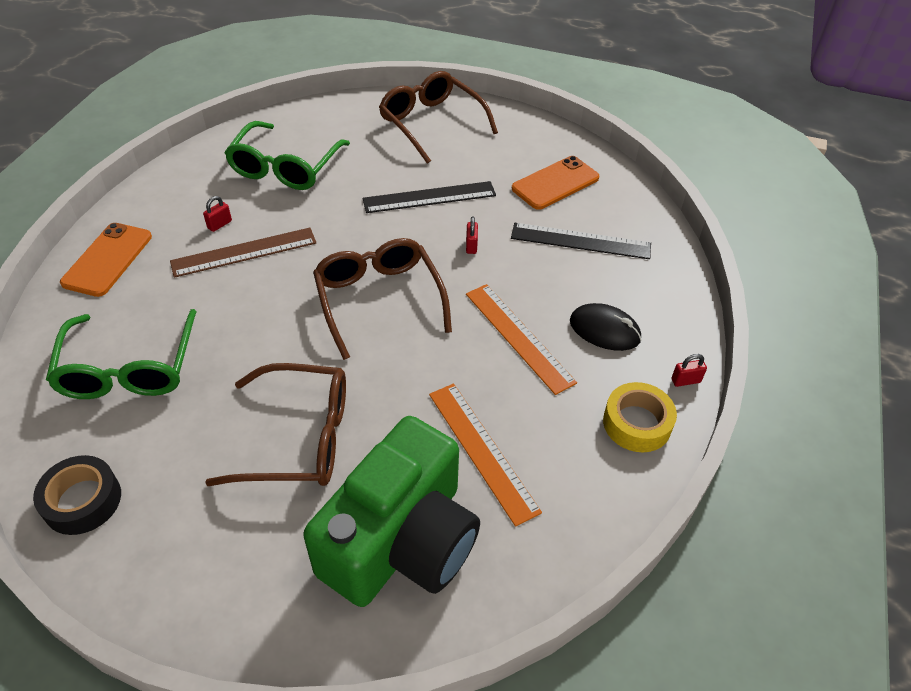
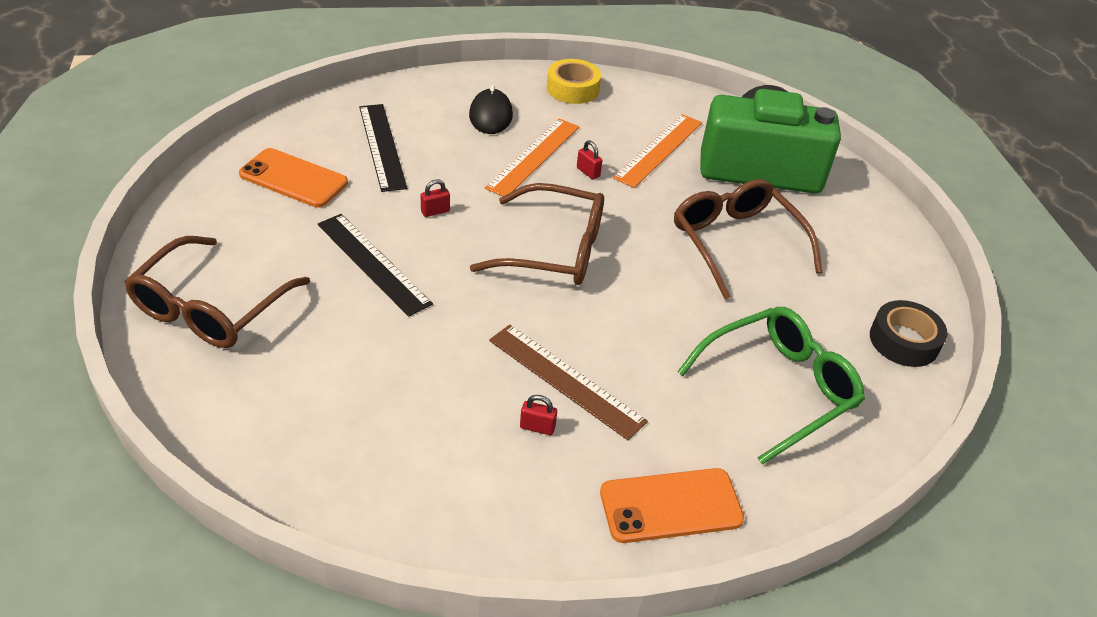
camera: 120 degrees left, 5 degrees down
(285, 168) = (387, 416): green glasses -> none
(379, 299) = (555, 250): brown glasses -> brown glasses turned 120 degrees counterclockwise
(685, 381) = (514, 73): red padlock -> red padlock (588, 172)

